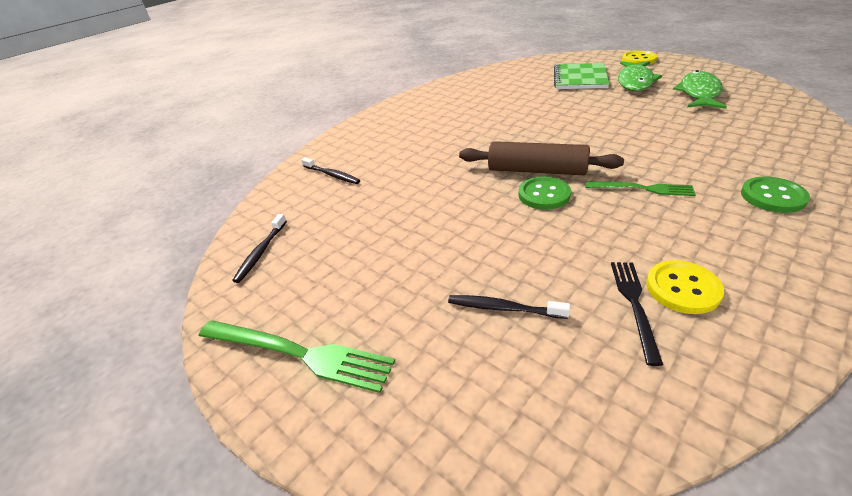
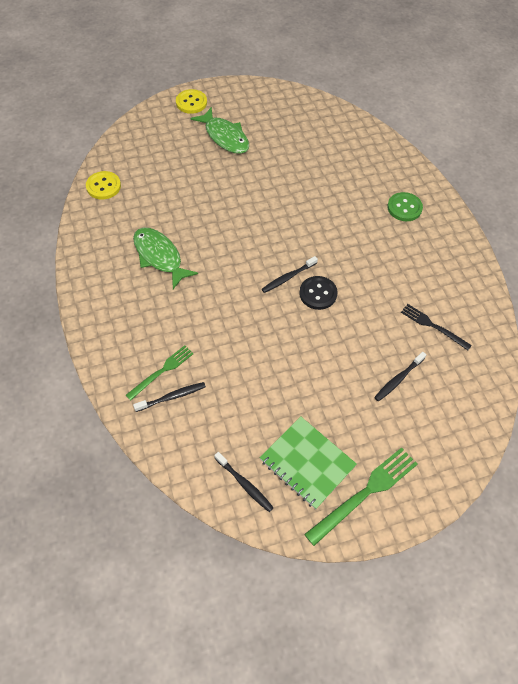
camera: 65 degrees left, 20 degrees up
(536, 170) = (288, 277): brown rolling pin -> black toothbrush
(544, 195) = (318, 293): green button -> black button
(580, 78) = (182, 155): green notebook -> green notebook (307, 463)
(642, 189) = (353, 247): green fork -> green fork (162, 371)
(682, 288) = (436, 300): yellow button -> yellow button (103, 186)
(699, 93) = (278, 128): green fish -> green fish (159, 256)

